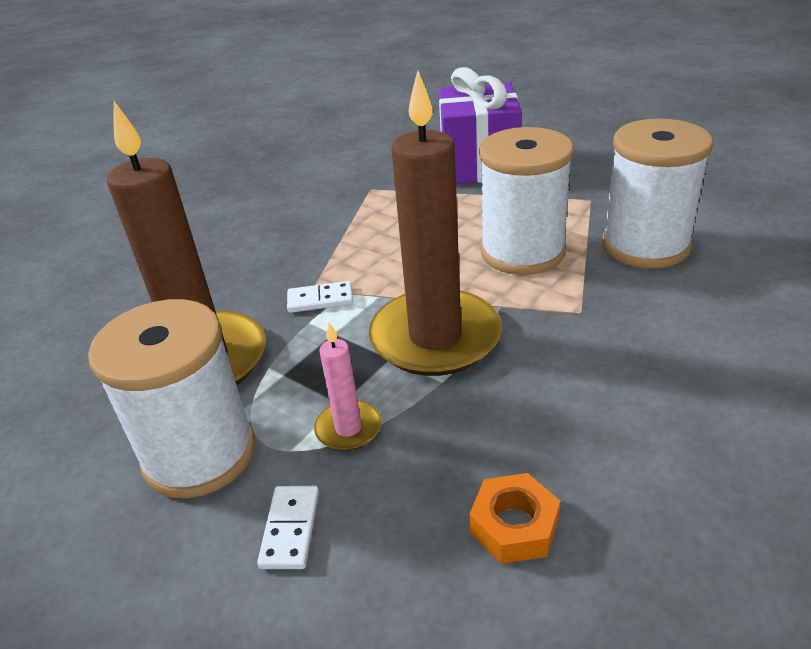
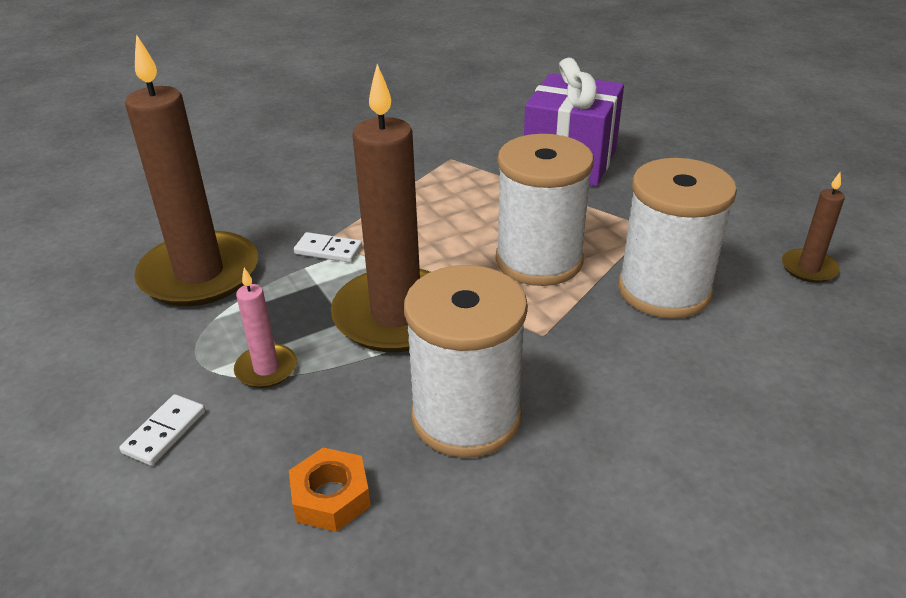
camera: 20 degrees right, 0 degrees up
(199, 454) = (144, 349): white spool -> white spool (466, 416)
(737, 196) = (808, 268): none -> brown candle

